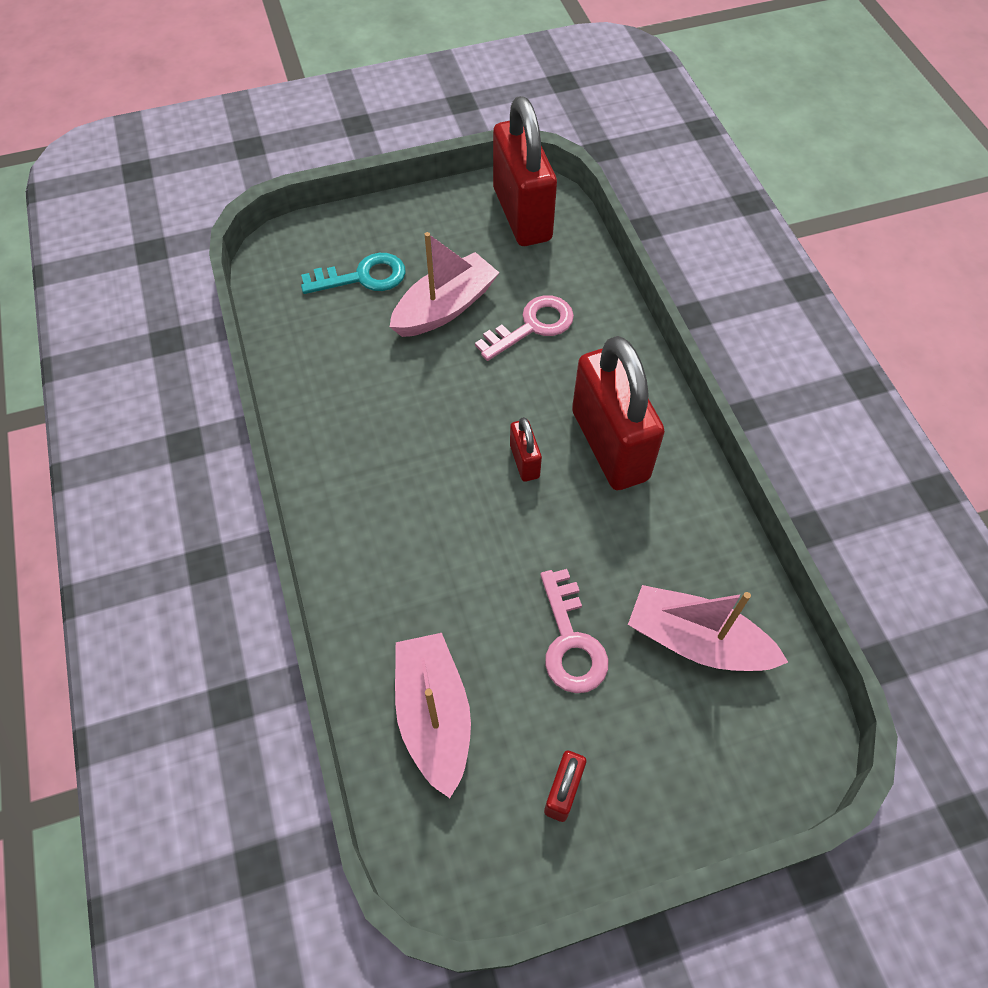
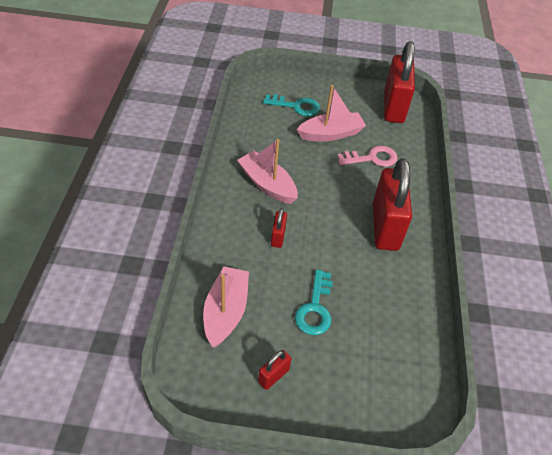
camera: 20 degrees right, 10 degrees down
(524, 461) = (335, 217): red padlock -> red padlock (278, 237)
(570, 641) = (315, 308): pink key -> turquoise key
(696, 641) = (384, 337): pink boat -> pink boat (267, 184)

